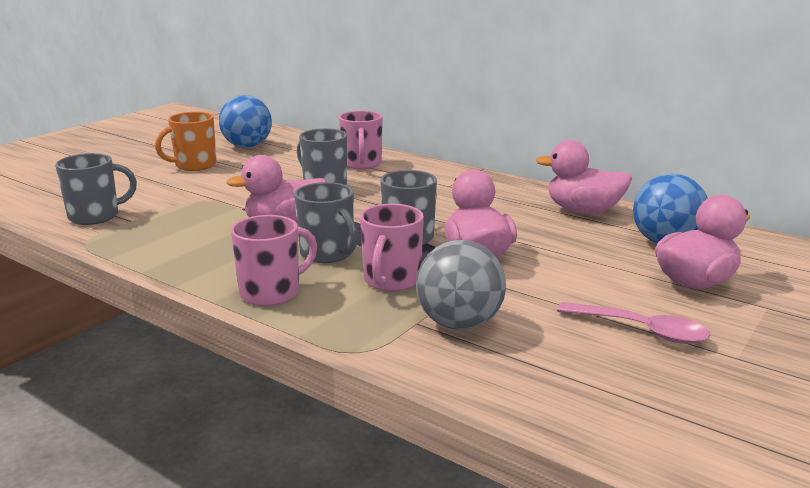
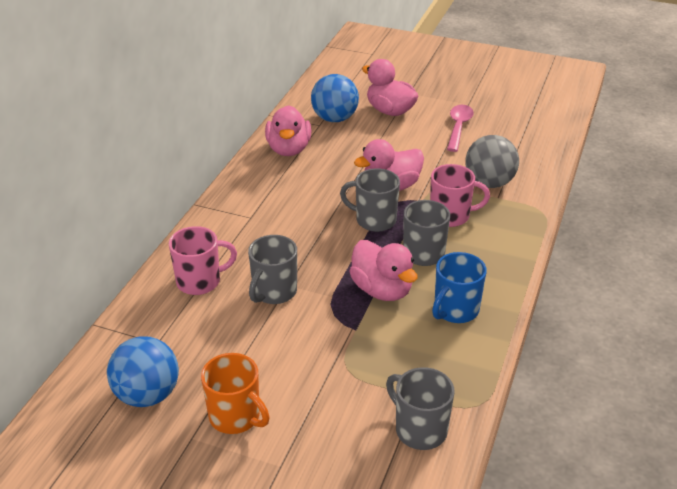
camera: 105 degrees left, 15 degrees up
(218, 253) = (455, 310): none -> blue mug
(272, 293) = (499, 263): pink mug -> none

